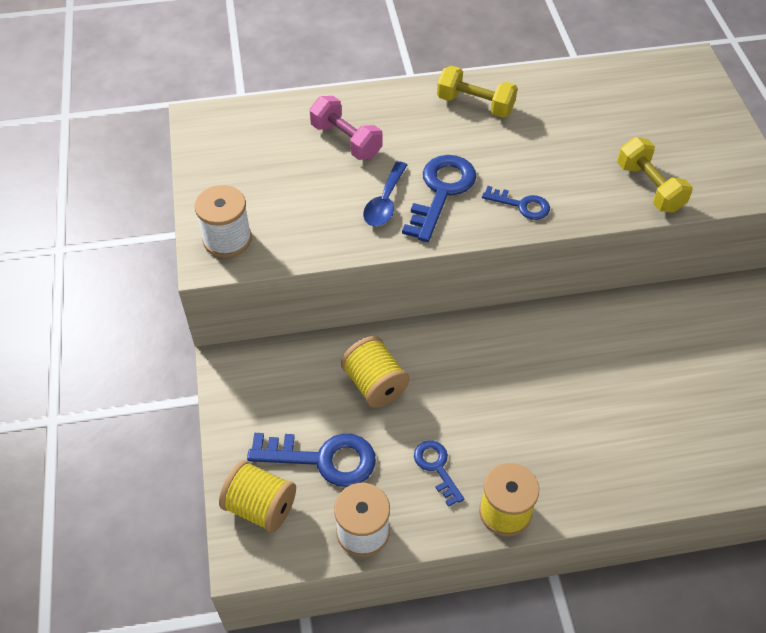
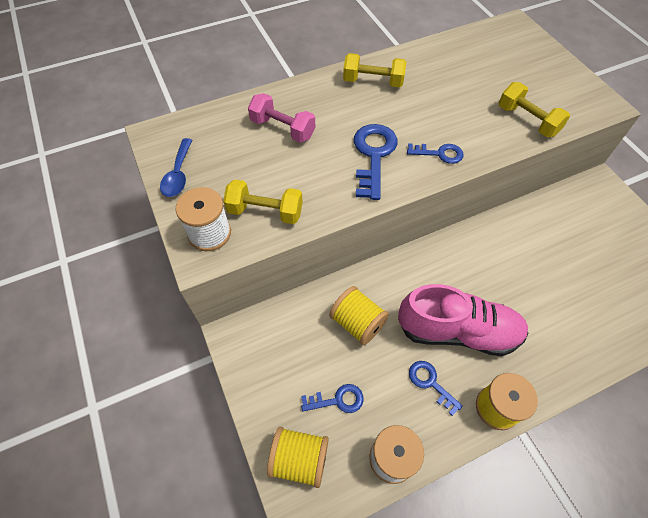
camera: 15 degrees left, 5 degrees up
(295, 229) = (265, 212): none -> yellow dumbbell
(323, 459) = (337, 400): blue key -> blue key, size x0.58
(385, 202) = (331, 173): blue spoon -> blue spoon (178, 174)
(491, 421) = (457, 331): none -> pink shoe

